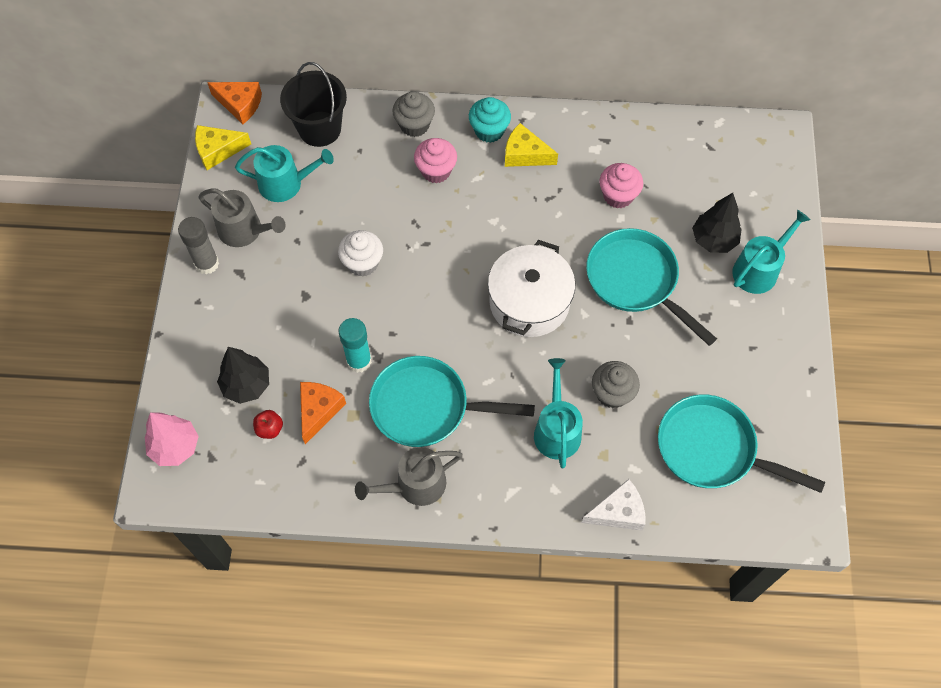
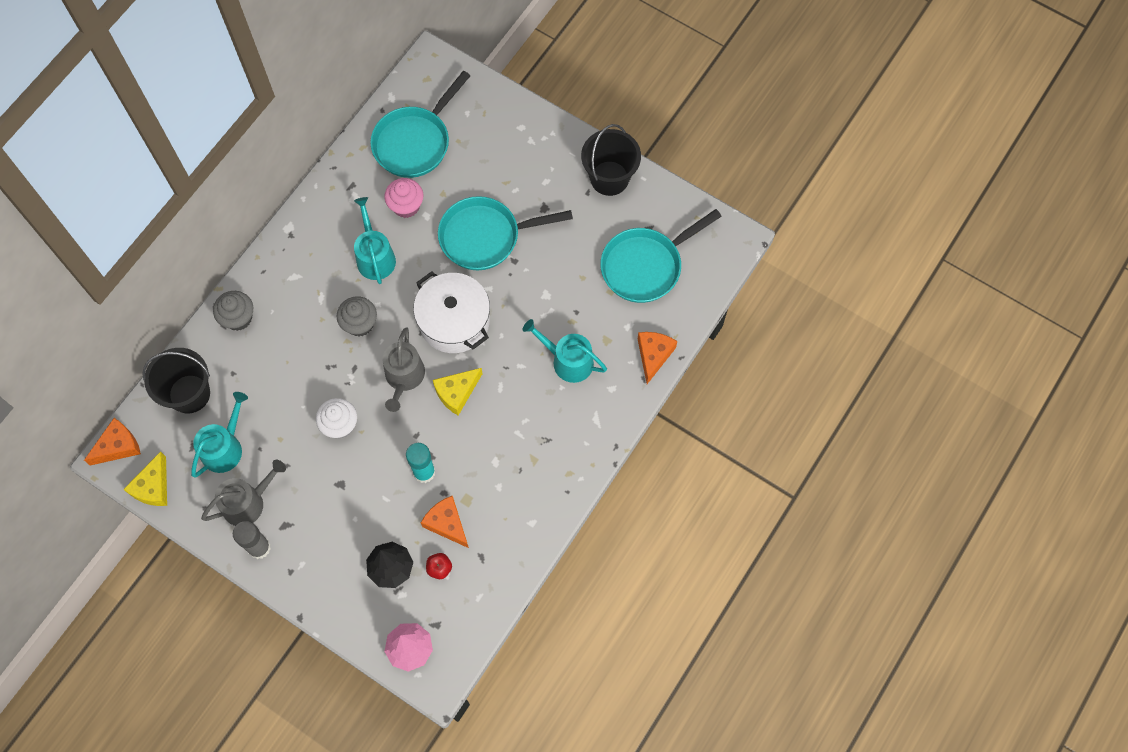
camera: 60 degrees left, 5 degrees up
(415, 485) = (550, 484): grey watering can -> grey watering can (404, 377)
(426, 407) = (493, 442): turquoise pan -> turquoise pan (415, 142)
(436, 171) = (293, 325): pink cupcake -> none
(489, 131) = (283, 265): turquoise cupcake -> none
(525, 154) = (323, 251): yellow cheese -> yellow cheese (456, 392)
(612, 393) = (563, 306): grey cupcake -> grey cupcake (360, 324)
(618, 512) = (653, 355): white cheese -> orange cheese
(713, 240) = (487, 164): black tree -> none
(759, 269) = (530, 149): turquoise watering can -> turquoise watering can (375, 256)
(783, 360) = (609, 178): none -> black bucket

